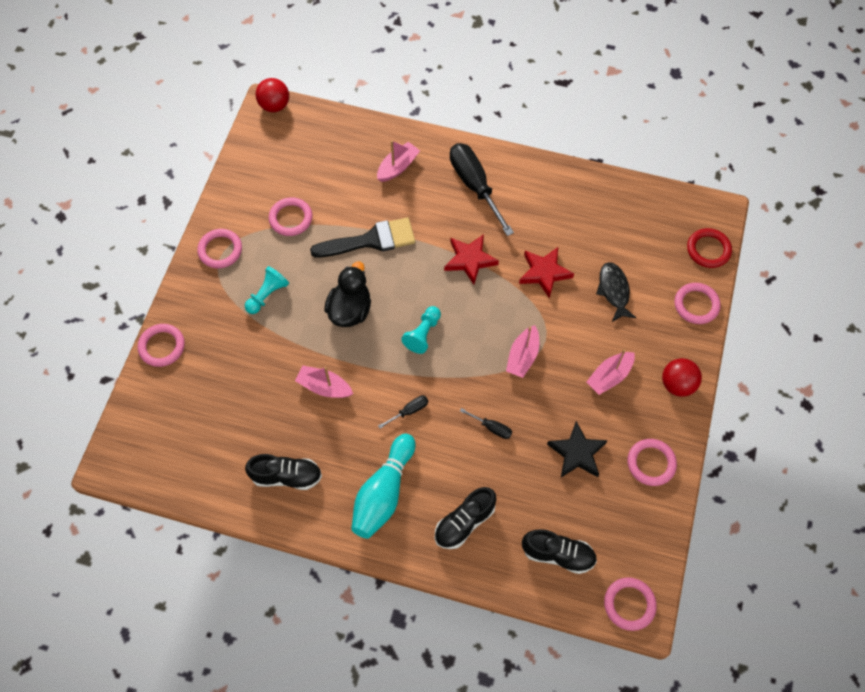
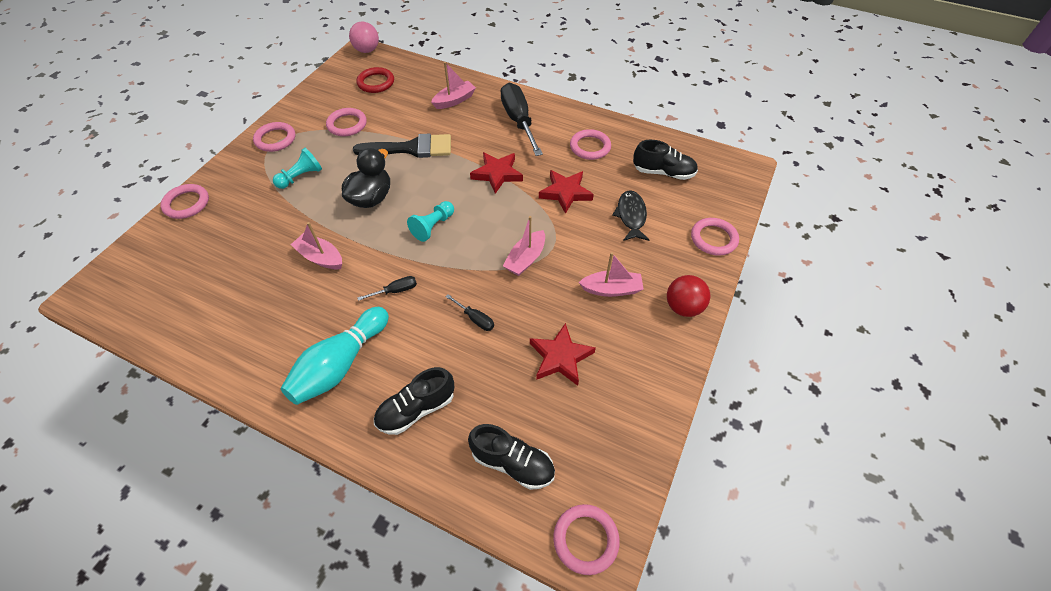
camera: 10 degrees right, 10 degrees down
(274, 105) = (367, 50): red ball -> pink ball
(286, 476) = (248, 332): black shoe -> black shoe (663, 172)
(577, 453) = (560, 357): black star -> red star
(609, 376) = (611, 289): pink boat -> pink boat turned 150 degrees counterclockwise
(651, 463) = (641, 381): pink ring -> pink ring (590, 147)
(708, 250) = (732, 195): red ring -> red ring (376, 82)

